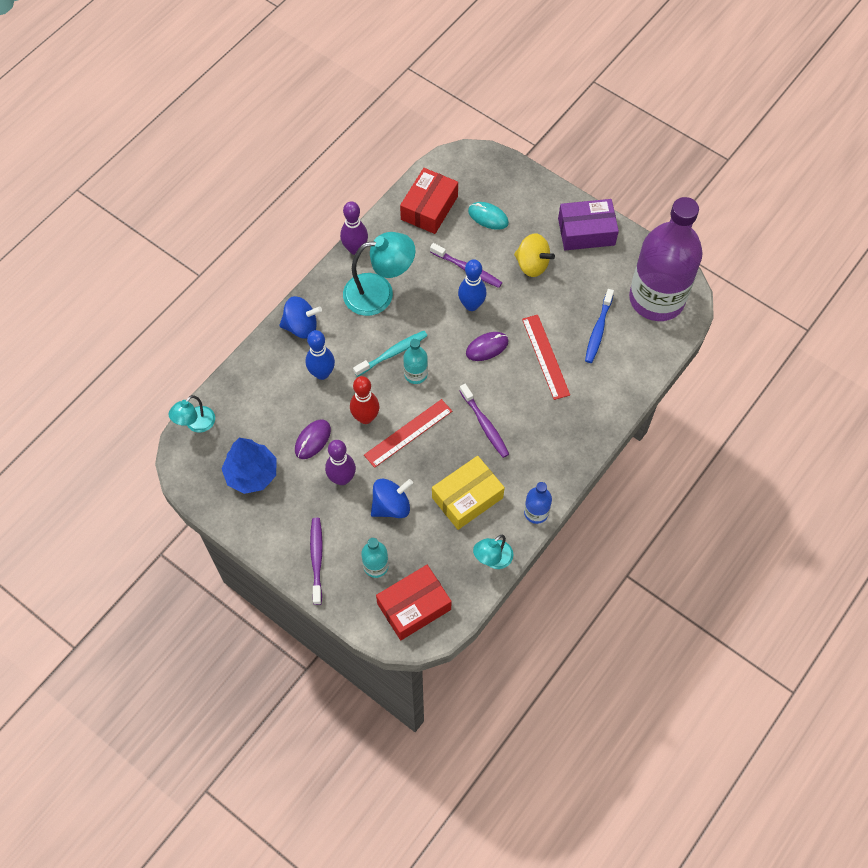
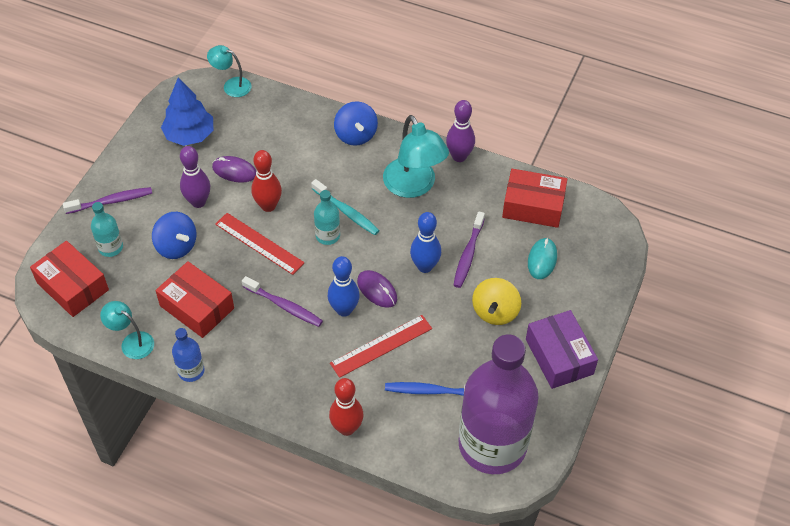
camera: 75 degrees right, 10 degrees down
(322, 373) = (308, 162): blue bowling pin -> blue bowling pin (344, 310)
(467, 498) = (197, 307): yellow box -> red box
(484, 424) = (284, 306): purple toothbrush -> purple toothbrush turned 105 degrees counterclockwise
(620, 399) = (347, 428): none -> red bowling pin

